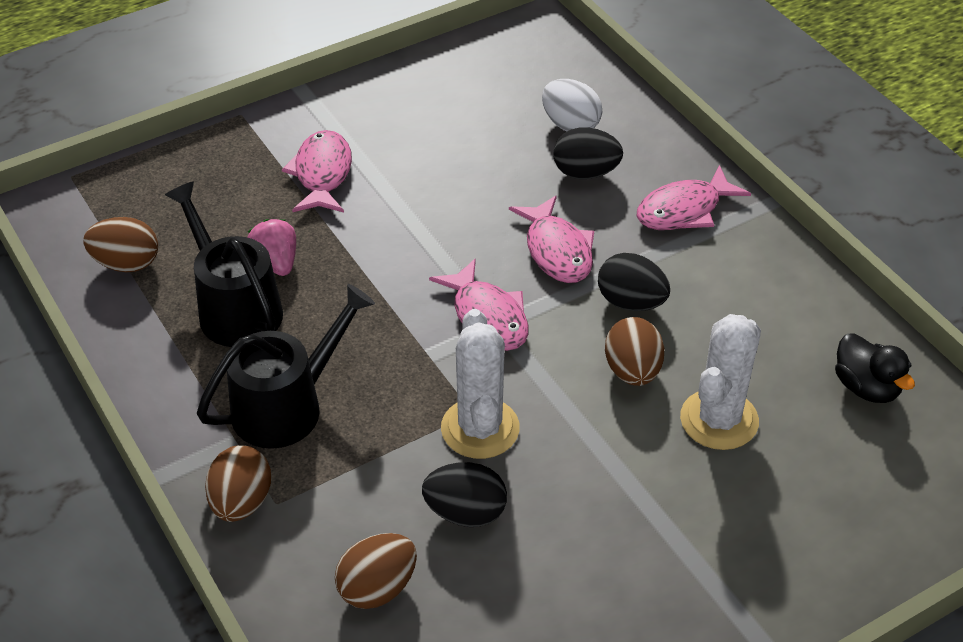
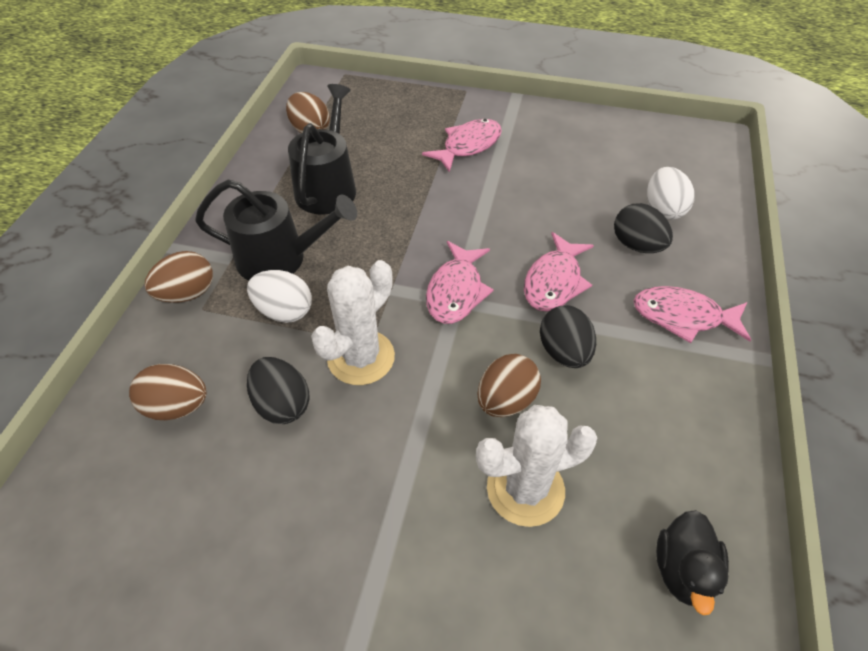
camera: 45 degrees right, 5 degrees up
(276, 263) = (380, 177): pink strawberry -> none
(359, 445) = (284, 311): none -> white egg

